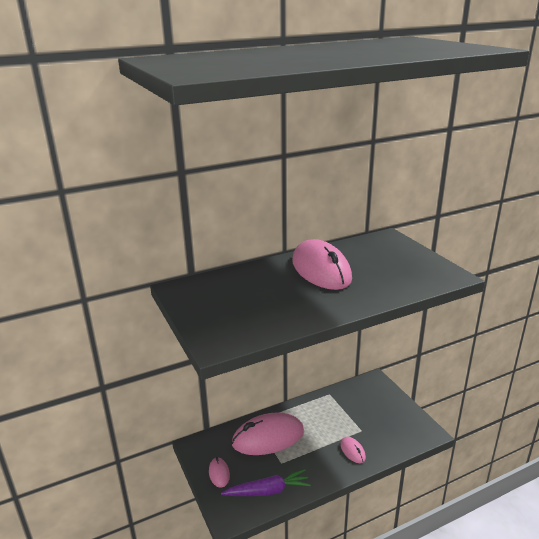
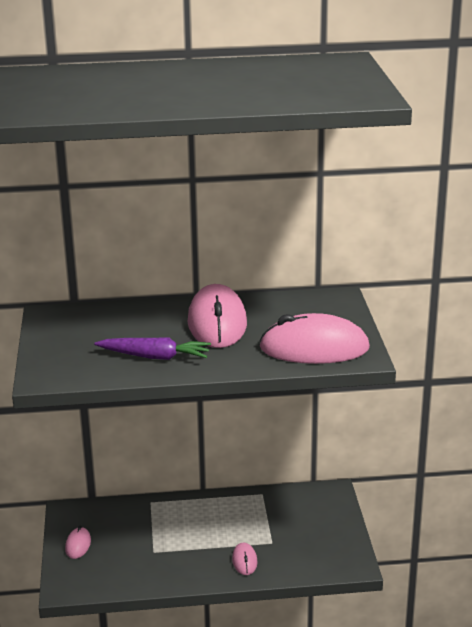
camera: 20 degrees right, 0 degrees up
(268, 438) = (155, 523): pink mouse -> pink mouse (314, 348)
(268, 491) = (120, 575): purple carrot -> purple carrot (155, 357)

